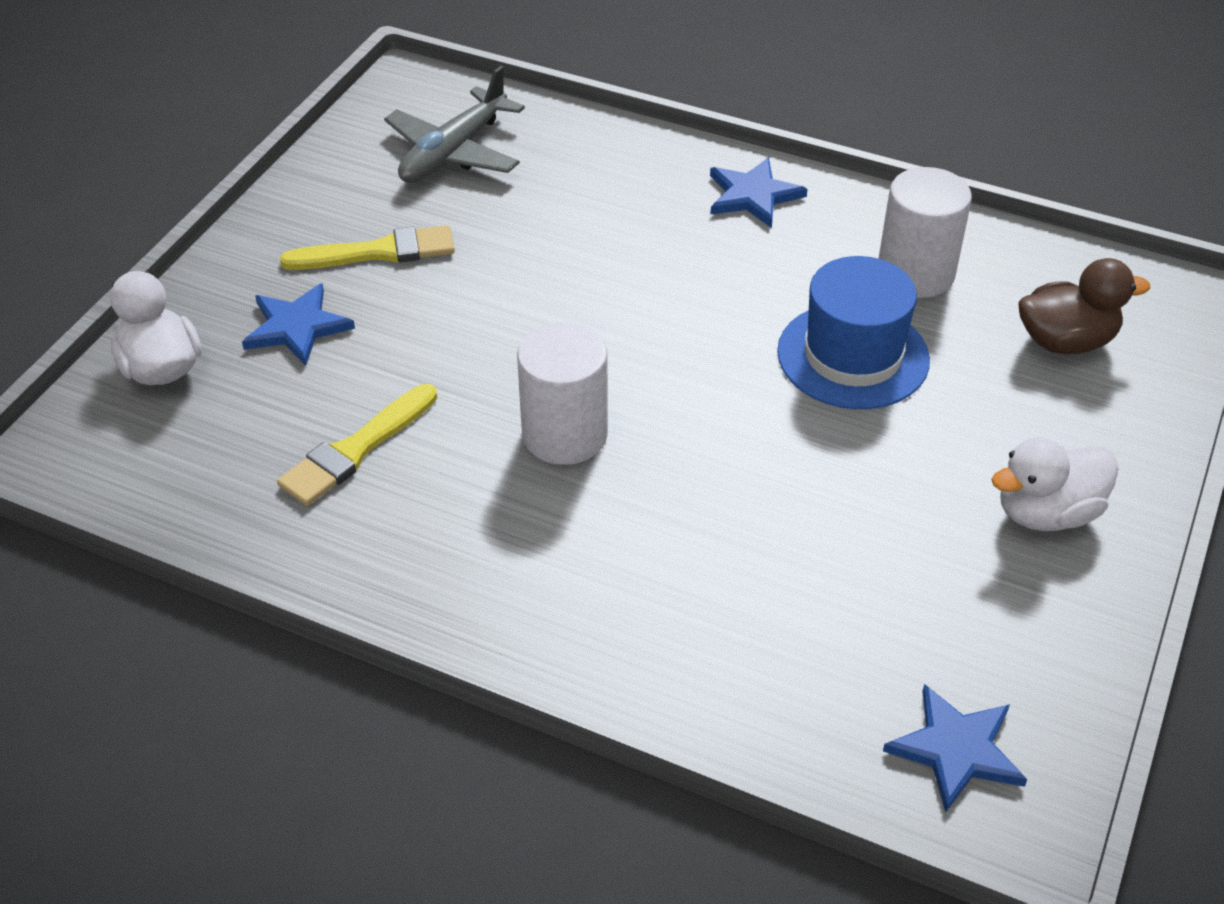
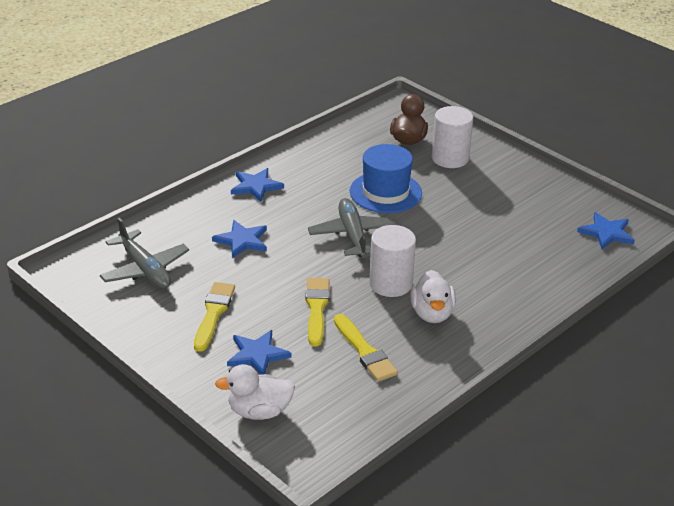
camera: 70 degrees left, 10 degrees down
(446, 360) = (316, 308): none -> yellow brush
(586, 225) = (242, 241): none -> blue star
(684, 348) = (353, 235): none -> grey plane
(915, 273) = (342, 161): white cylinder -> white cylinder (450, 158)
(1046, 513) = (500, 176): white duck -> white duck (432, 314)

